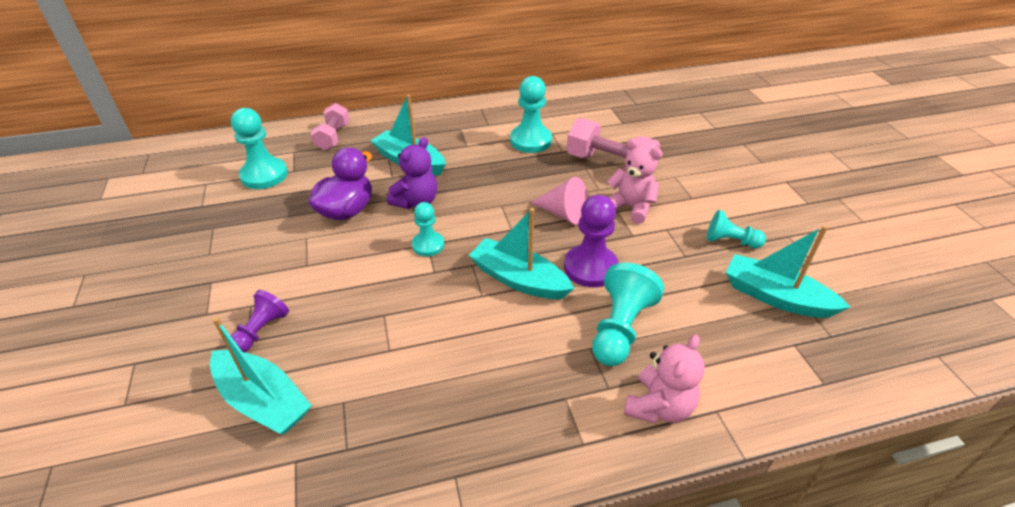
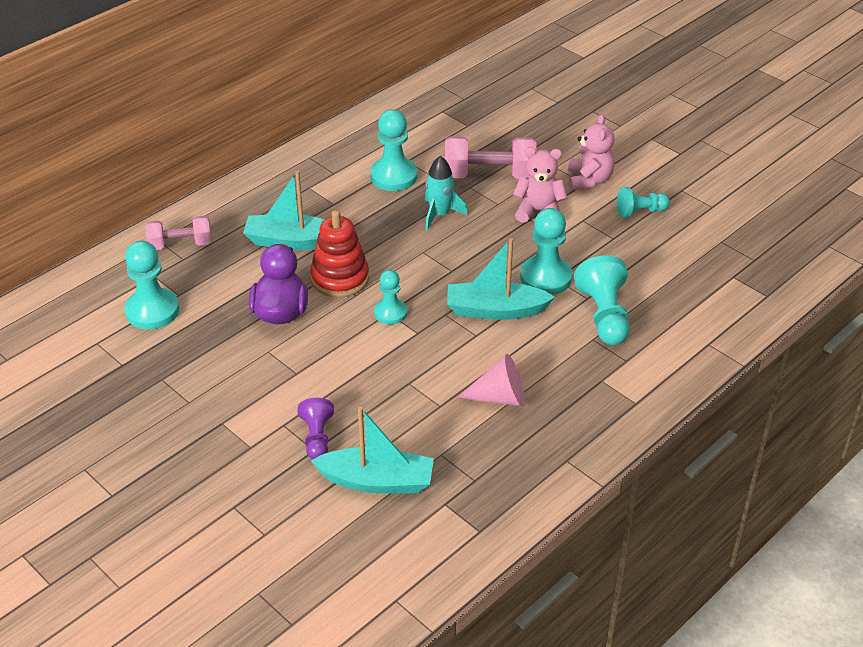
camera: 30 degrees left, 0 degrees up
(333, 137) = (180, 244): pink dumbbell -> pink dumbbell turned 75 degrees counterclockwise
(416, 202) = (340, 278): purple teddy bear -> red stacking toy
(541, 181) = (440, 215): none -> turquoise rocket
(563, 213) = (485, 239): pink cone -> pink cone (500, 397)
(590, 267) = (545, 277): purple pawn -> turquoise pawn
(658, 406) = (669, 357): pink teddy bear -> pink teddy bear (589, 180)
(776, 297) = (701, 245): turquoise boat -> none

